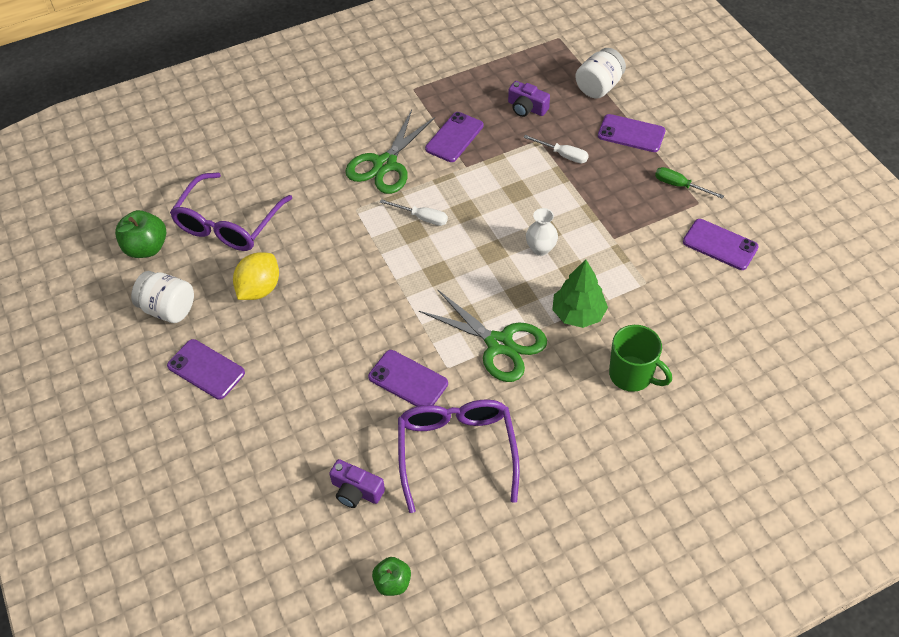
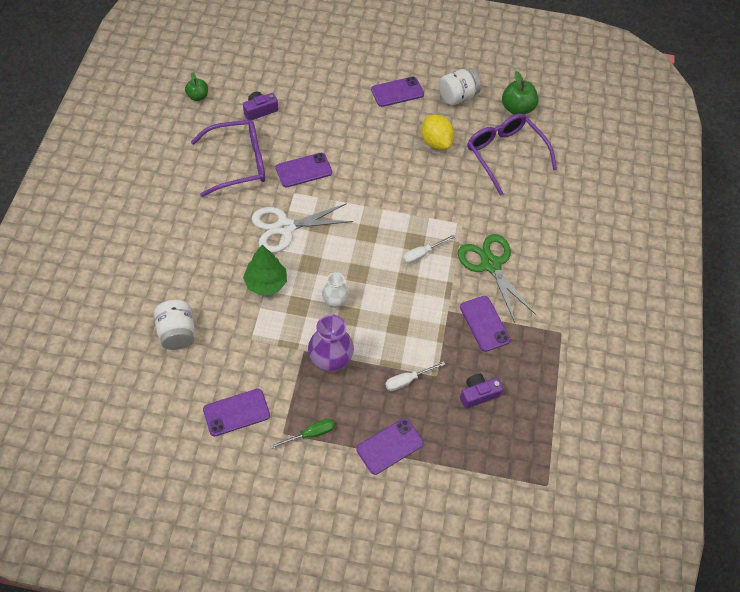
camera: 120 degrees right, 5 degrees up
(456, 451) = (238, 163): purple glasses -> purple glasses turned 45 degrees counterclockwise
(499, 344) = (285, 227): green scissors -> white scissors
(598, 87) = (461, 466): white jar -> white jar (177, 333)
(602, 214) = (330, 360): none -> purple vase
(632, 375) = (197, 276): green mug -> none

